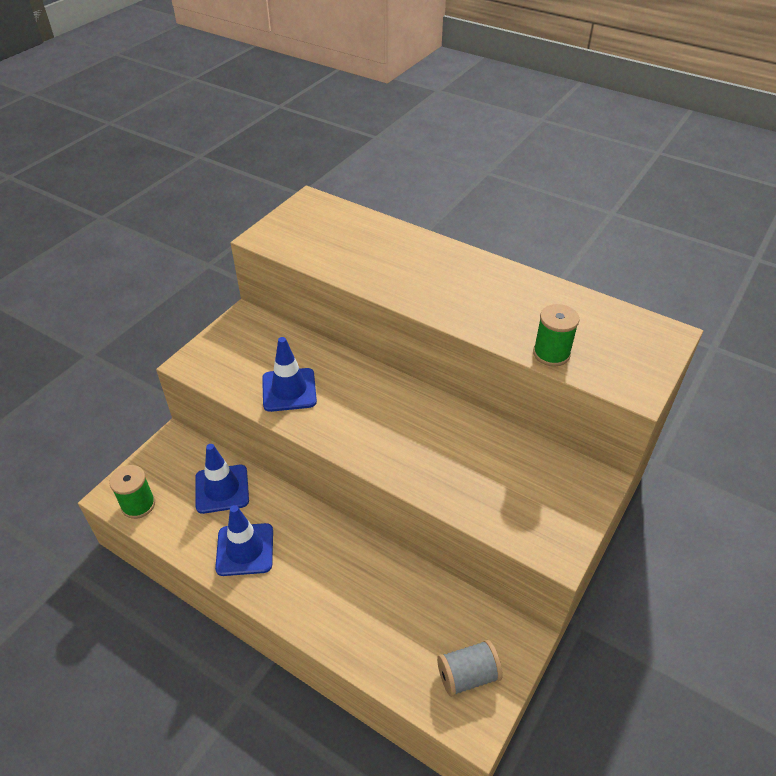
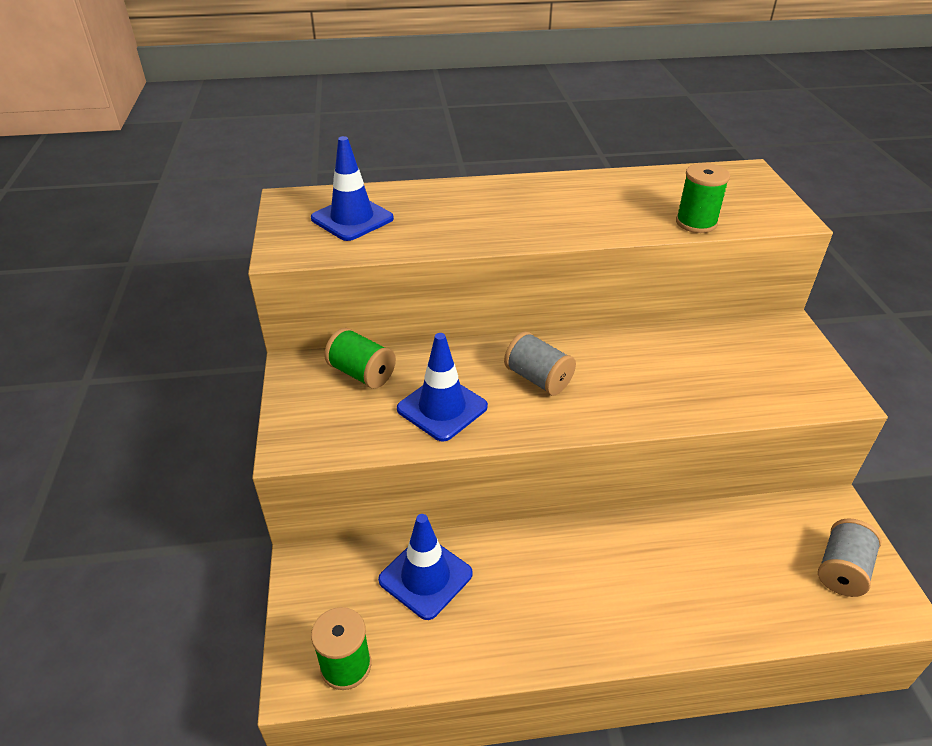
camera: 40 degrees left, 5 degrees down
(245, 549) = (525, 618): blue traffic cone -> blue traffic cone (352, 219)
(272, 341) = (362, 373): none -> green spool
(366, 407) = (538, 378): none -> grey spool

